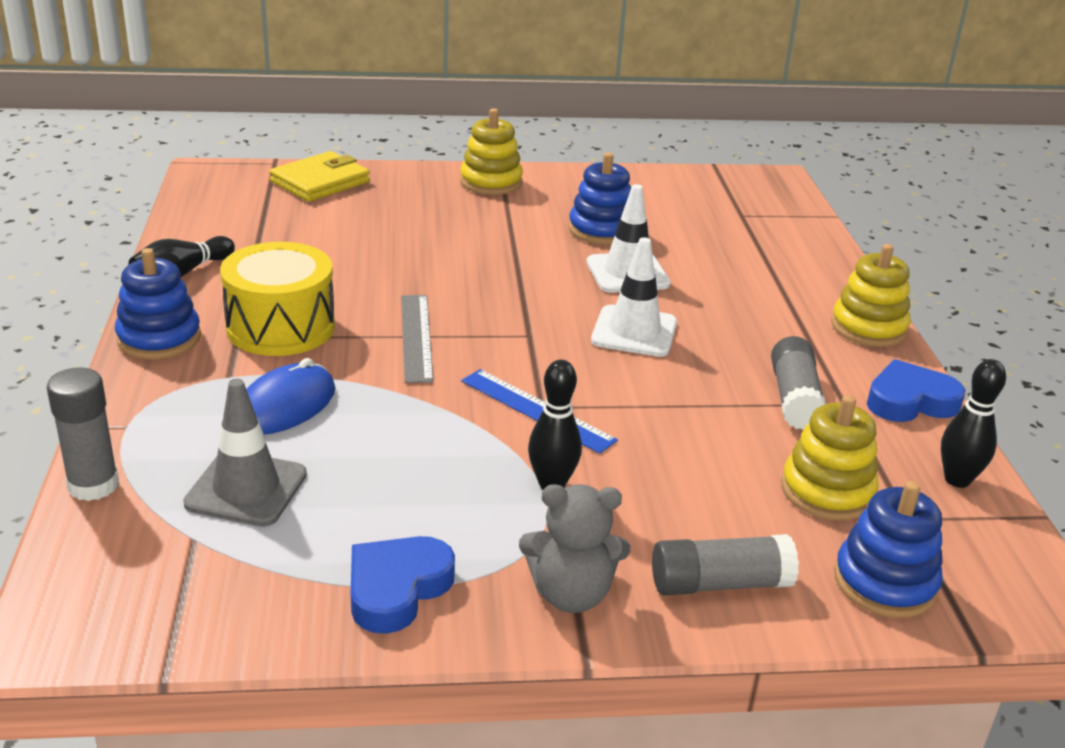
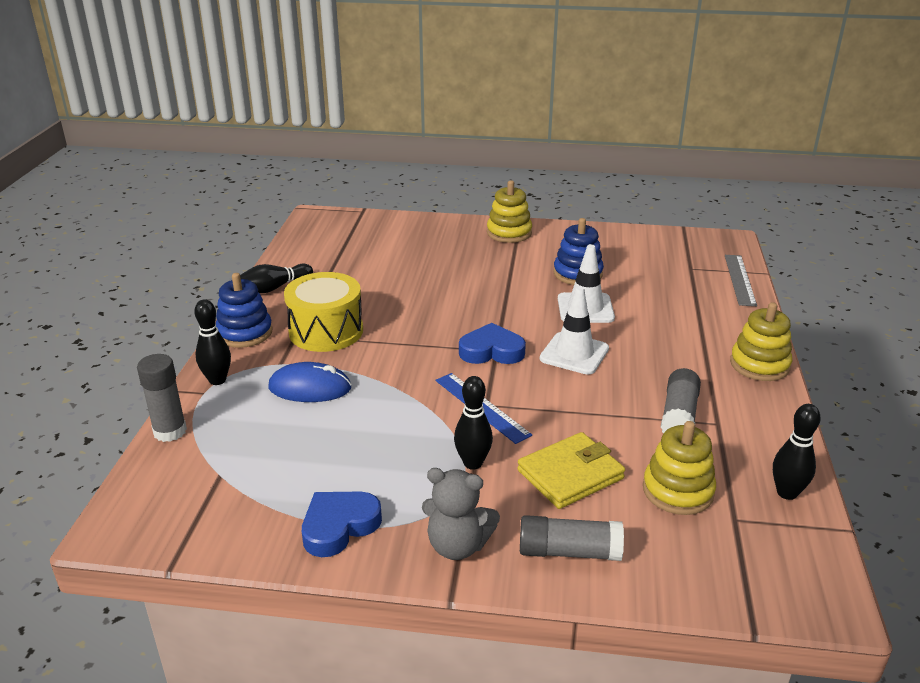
camera: 15 degrees right, 0 degrees up
(141, 407) = (217, 380): none -> black bowling pin
(246, 489) = (265, 444): grey traffic cone -> none
(285, 406) = (310, 388): blue mouse -> blue mouse turned 45 degrees clockwise
(320, 182) = (388, 227): yellow wallet -> yellow wallet (570, 474)
(416, 337) = (415, 345): grey ruler -> grey ruler (740, 279)
(885, 582) = (697, 567): blue stacking toy -> none
(910, 401) = (771, 426): blue heart -> blue heart (491, 351)

